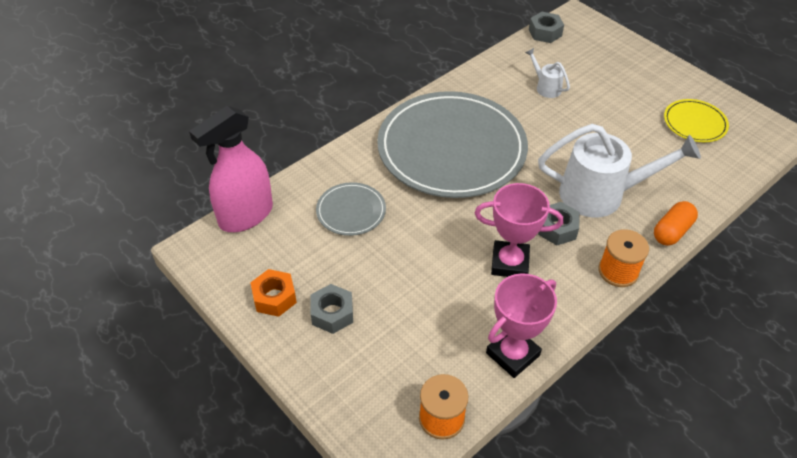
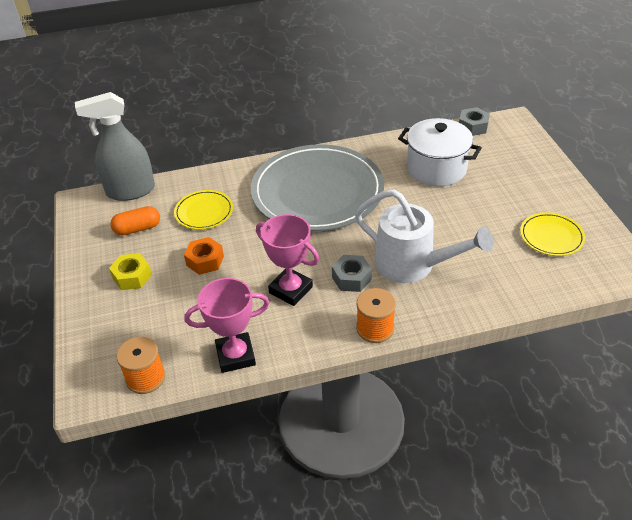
camera: 30 degrees right, 5 degrees down
(245, 215) = (130, 191): pink spray bottle -> grey spray bottle
(274, 298) = (103, 252): orange nut -> orange nut (205, 261)
(332, 313) = (132, 276): grey nut -> yellow nut
(351, 211) = (204, 212): grey plate -> yellow plate
(545, 87) = (436, 168): white watering can -> white pot
(672, 231) = (451, 315): orange capsule -> orange capsule (137, 229)

